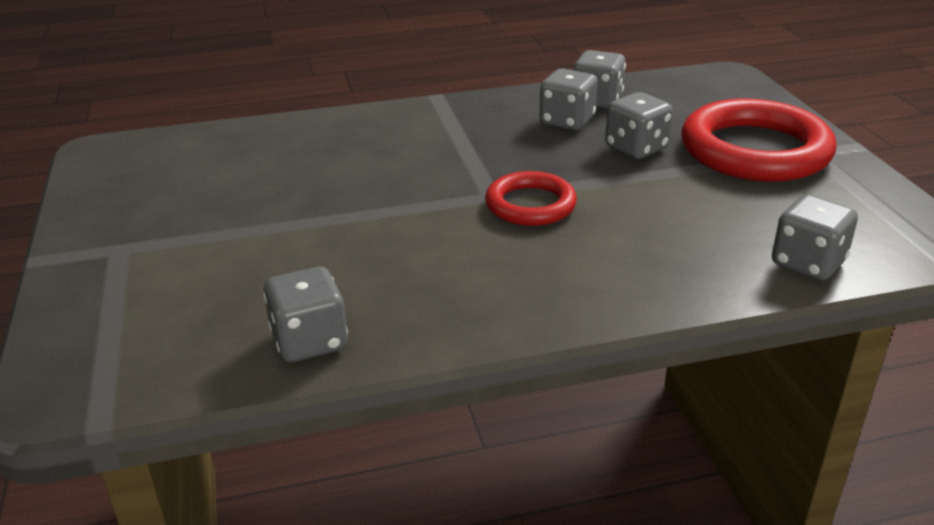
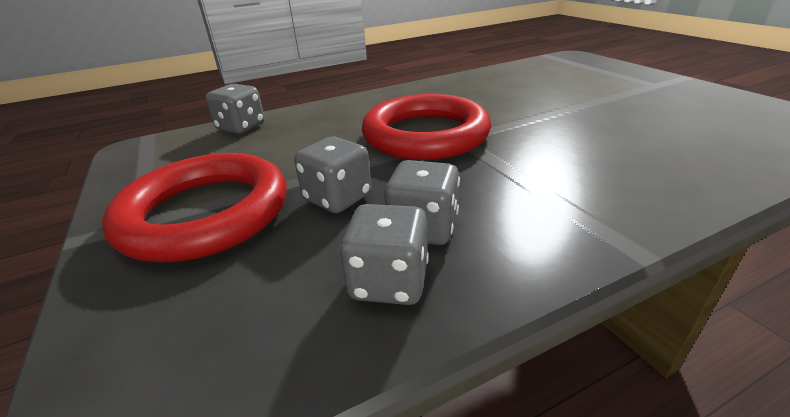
camera: 170 degrees right, 0 degrees up
(309, 341) = (498, 74): grey dice -> none
(530, 205) = (425, 135): red ring -> red ring, size x1.79

